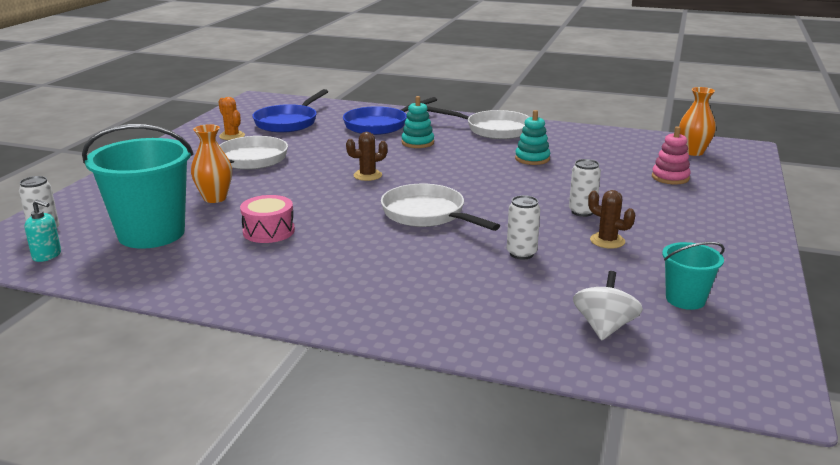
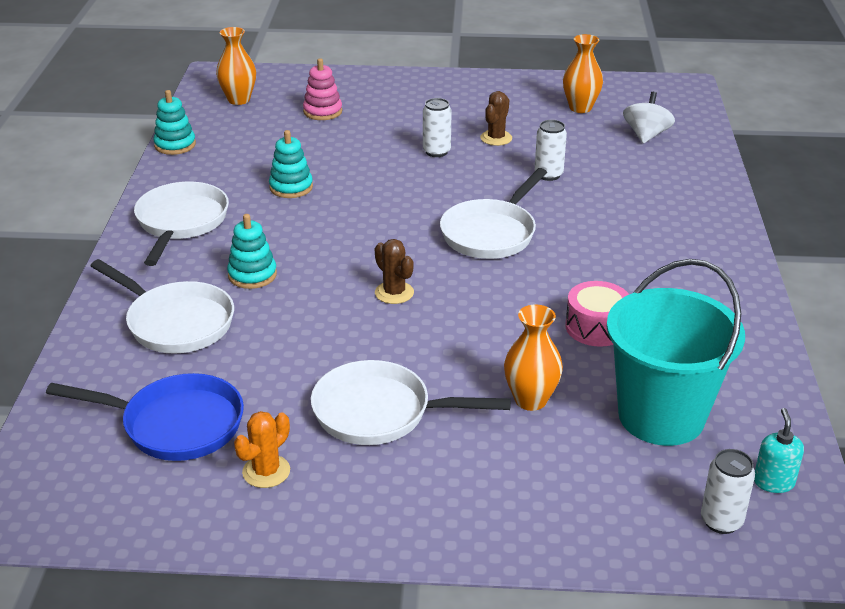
camera: 105 degrees left, 10 degrees up
(379, 125) = (176, 322): blue pan -> white pan
(604, 327) = (646, 135): white spinning top -> white spinning top turned 105 degrees clockwise
(609, 132) = (175, 145): none -> turquoise stacking toy
(685, 299) = (580, 108): turquoise bucket -> orange vase

